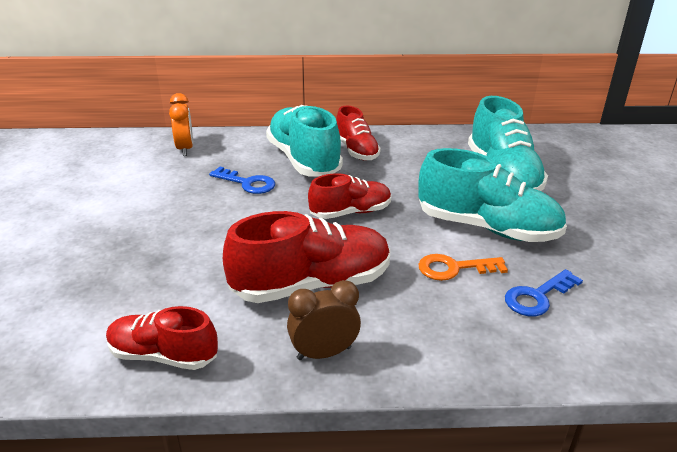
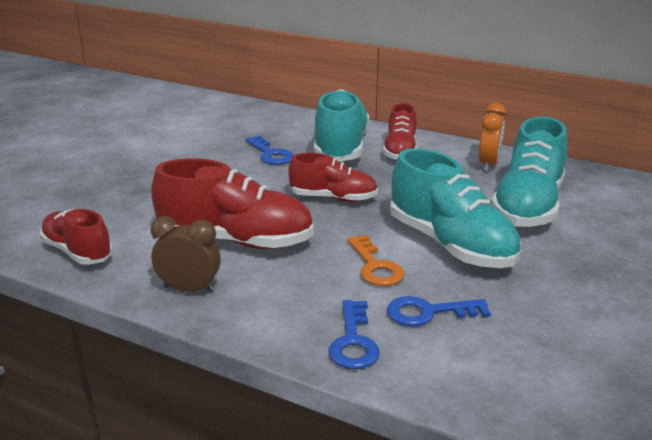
camera: 30 degrees right, 5 degrees down
(185, 149) = (249, 117): orange clock -> orange clock (488, 164)
(454, 268) = (375, 266): orange key -> orange key turned 135 degrees counterclockwise
(514, 348) = (353, 341): none -> blue key

